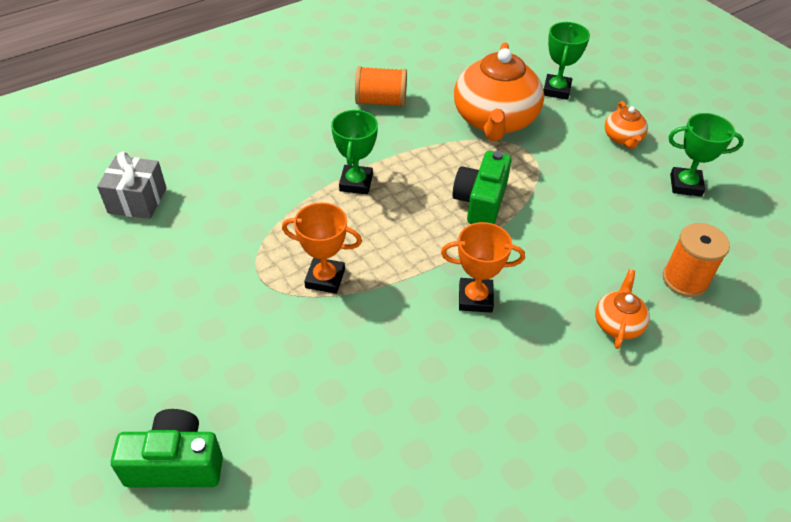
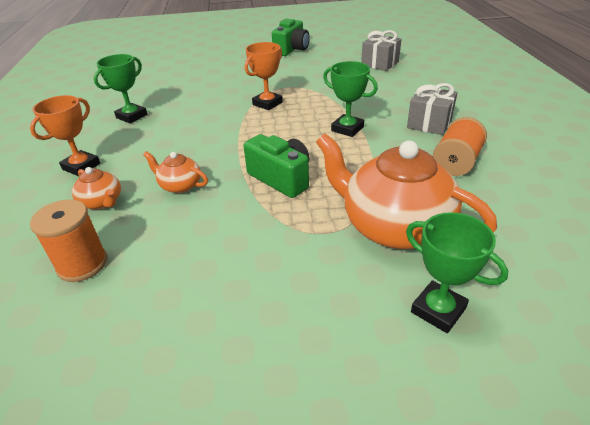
camera: 120 degrees right, 10 degrees down
(176, 463) = (203, 60): green camera -> green camera (292, 49)
(312, 127) = (429, 123): none -> grey gift
(475, 298) = (196, 148): orange trophy -> orange trophy (81, 166)
(623, 138) = (299, 332): orange teapot -> orange teapot (180, 185)
(685, 185) = (174, 350): green trophy -> green trophy (131, 116)

